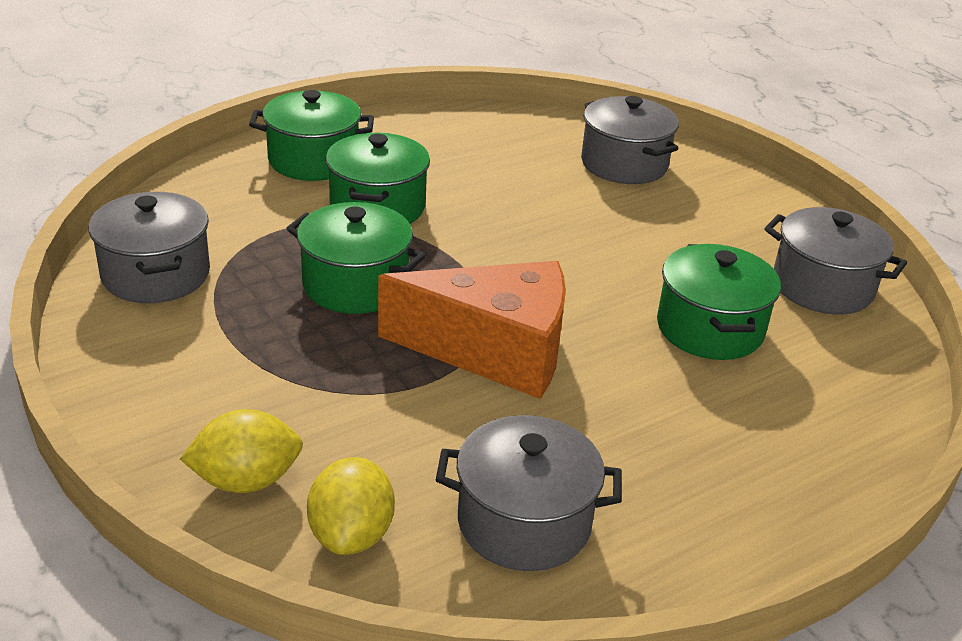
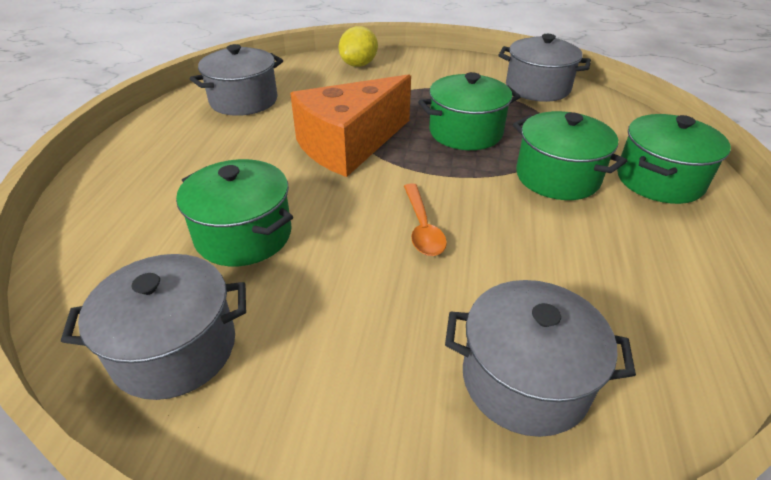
camera: 135 degrees right, 5 degrees up
(351, 534) = (301, 71): yellow lemon -> none
(555, 245) = (422, 228): none -> orange spoon

